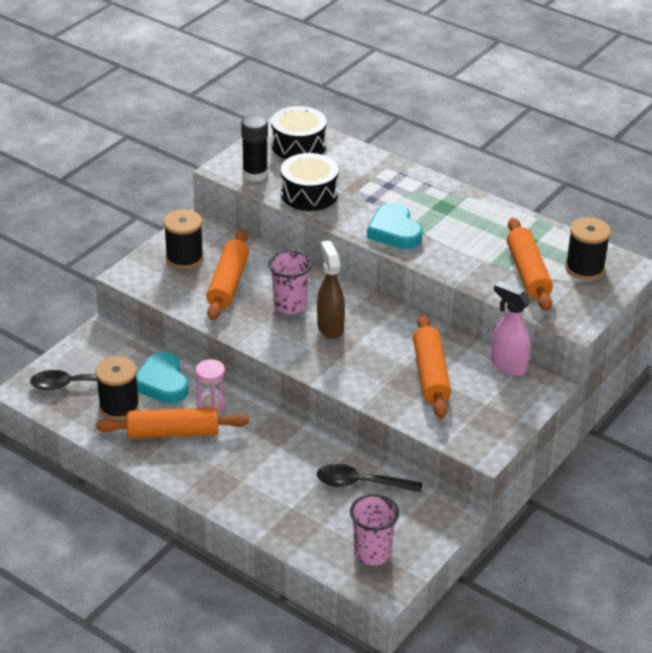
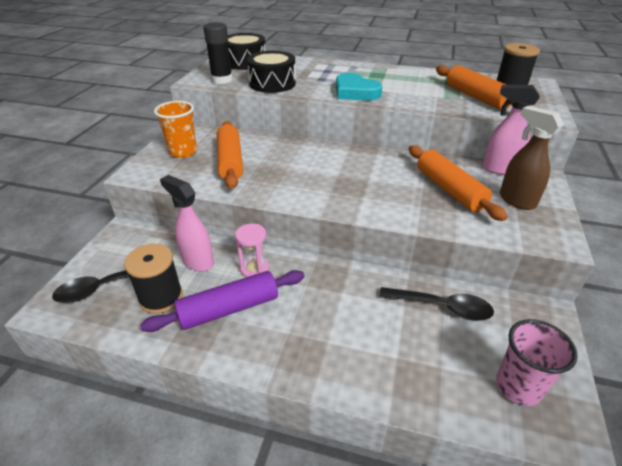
camera: 20 degrees left, 0 degrees up
(162, 383) = (197, 261): turquoise heart -> pink spray bottle
(173, 433) = (229, 309): orange rolling pin -> purple rolling pin
(184, 258) = (183, 152): black spool -> orange cup
(290, 305) = (292, 166): pink cup -> none
(330, 327) = (338, 174): brown spray bottle -> brown spray bottle (516, 200)
(361, 484) = (442, 307): black spoon -> black spoon turned 150 degrees counterclockwise

